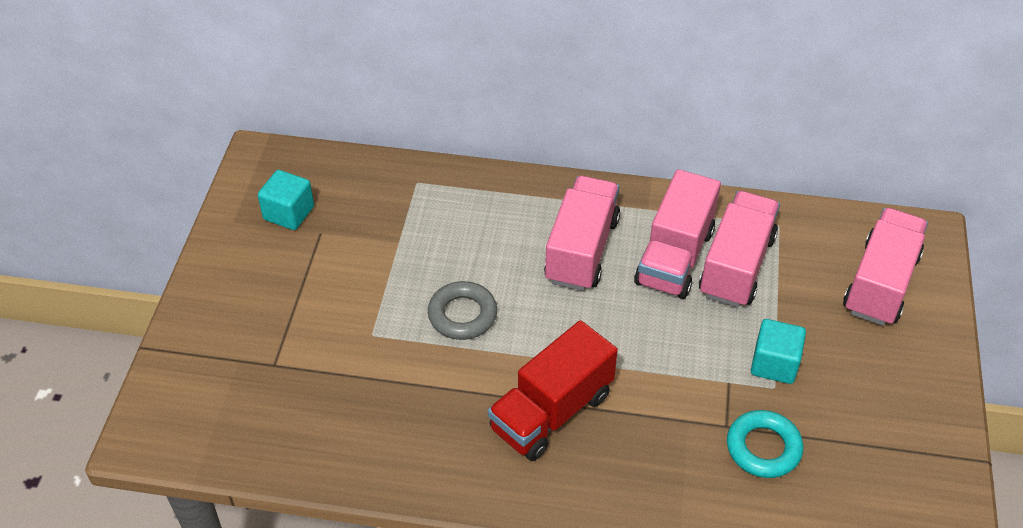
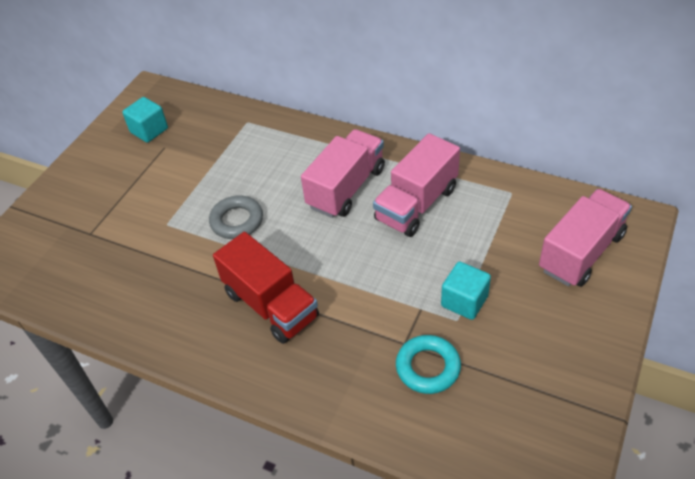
camera: 20 degrees right, 0 degrees up
(551, 412) = (271, 305): red truck -> red truck turned 105 degrees counterclockwise
(736, 266) = (464, 219): pink truck -> none

